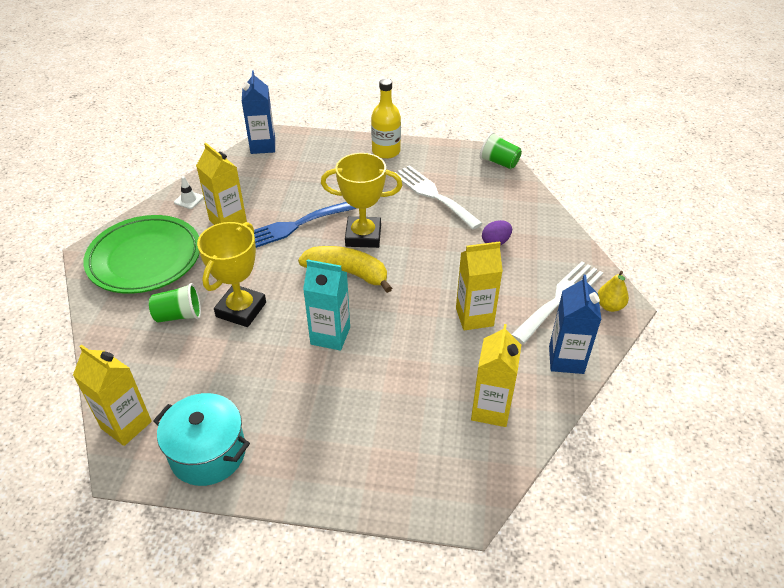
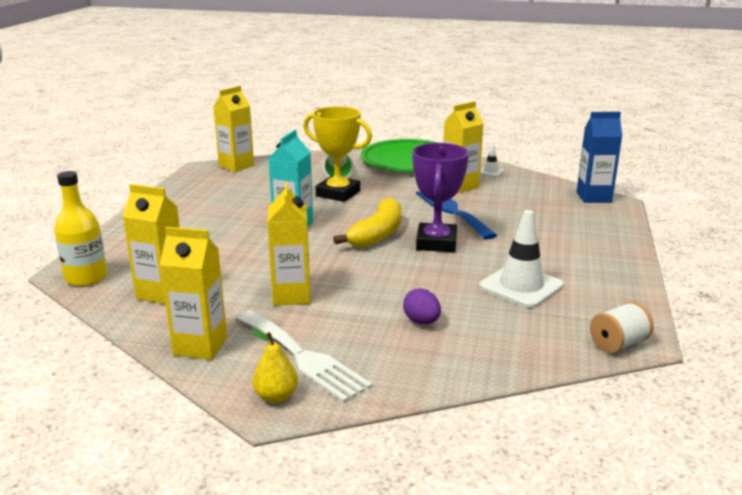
camera: 95 degrees right, 20 degrees down
(208, 453) = (195, 188): turquoise pot -> none
(363, 236) = (436, 243): yellow trophy -> purple trophy
(386, 151) = (612, 261): yellow bottle -> yellow bottle (86, 278)
(433, 195) = (521, 286): white fork -> white traffic cone
(499, 162) = (618, 344): green cup -> white spool
(566, 360) = (200, 346): blue carton -> yellow carton

